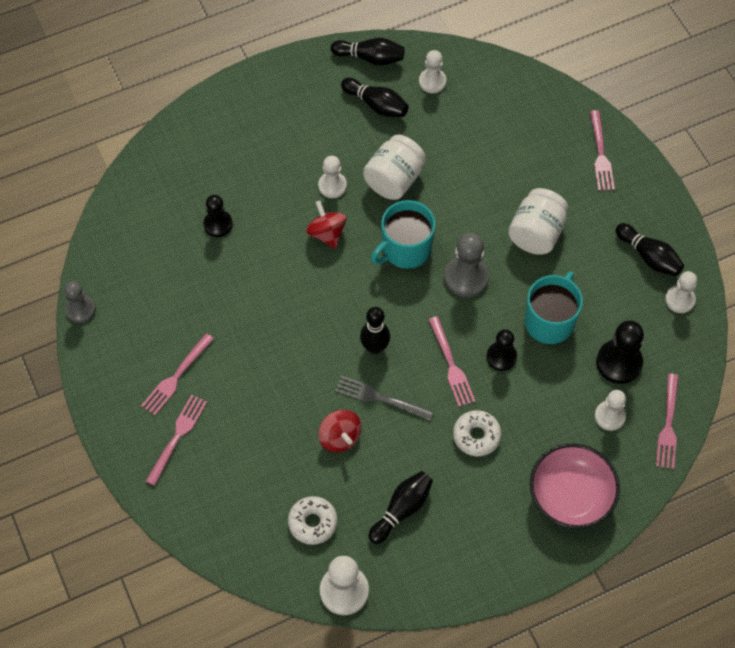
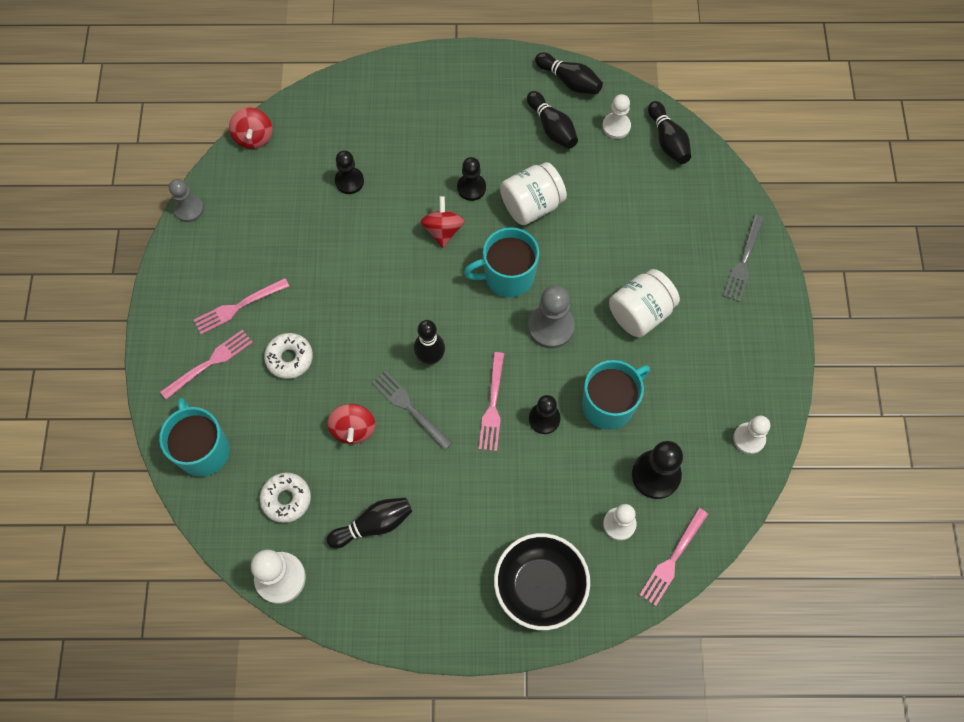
camera: 25 degrees right, 5 degrees up
(106, 220) = (254, 137): none -> red spinning top
(213, 514) = (203, 449): none -> turquoise mug
(332, 186) = (471, 188): white pawn -> black pawn
(476, 436) = (480, 485): white donut -> white donut (289, 358)
(570, 496) = (540, 586): pink bowl -> black bowl
(600, 154) = (743, 261): pink fork -> grey fork
(649, 256) = (740, 382): black bowling pin -> black bowling pin (667, 141)

